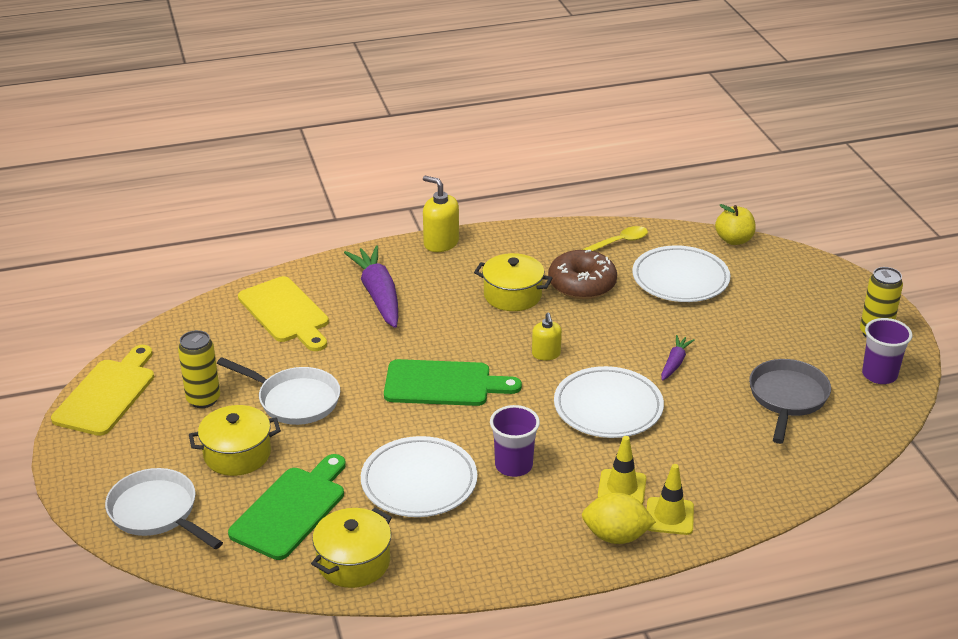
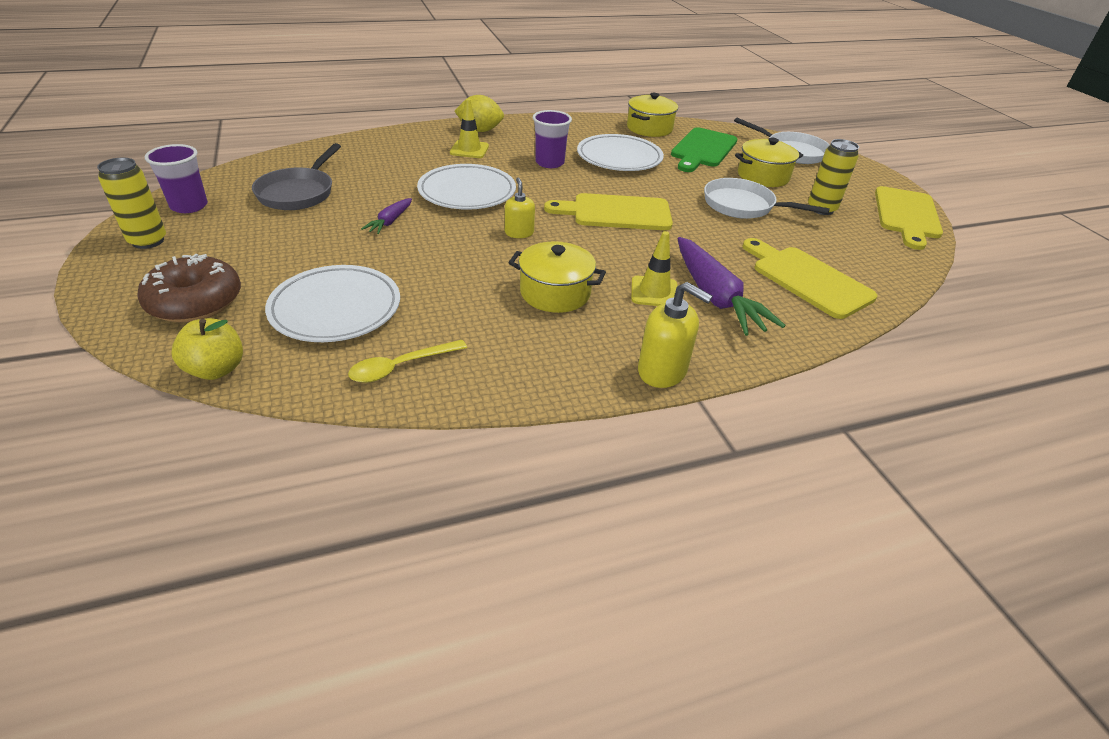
camera: 175 degrees right, 5 degrees up
(443, 384) = (616, 213): green cutting board -> yellow cutting board
(582, 284) = (467, 304): brown donut -> brown donut (195, 302)
(669, 516) = (439, 136): yellow traffic cone -> yellow traffic cone (654, 292)

